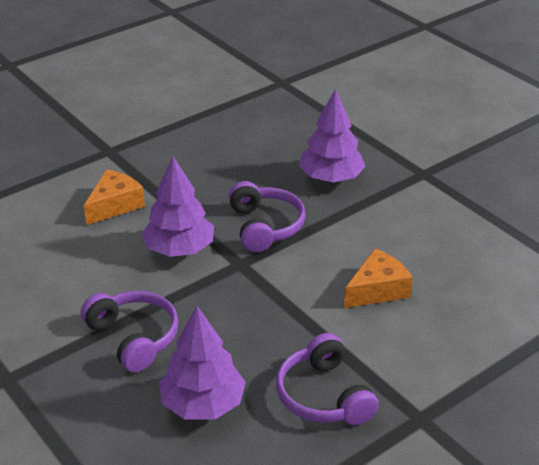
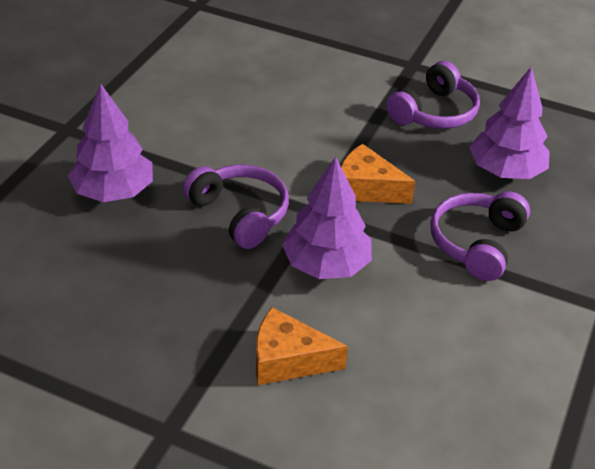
camera: 120 degrees left, 5 degrees up
(264, 226) = (240, 214): purple headphones -> purple headphones turned 90 degrees clockwise
(377, 290) = (284, 115): orange cheese -> orange cheese (367, 188)

